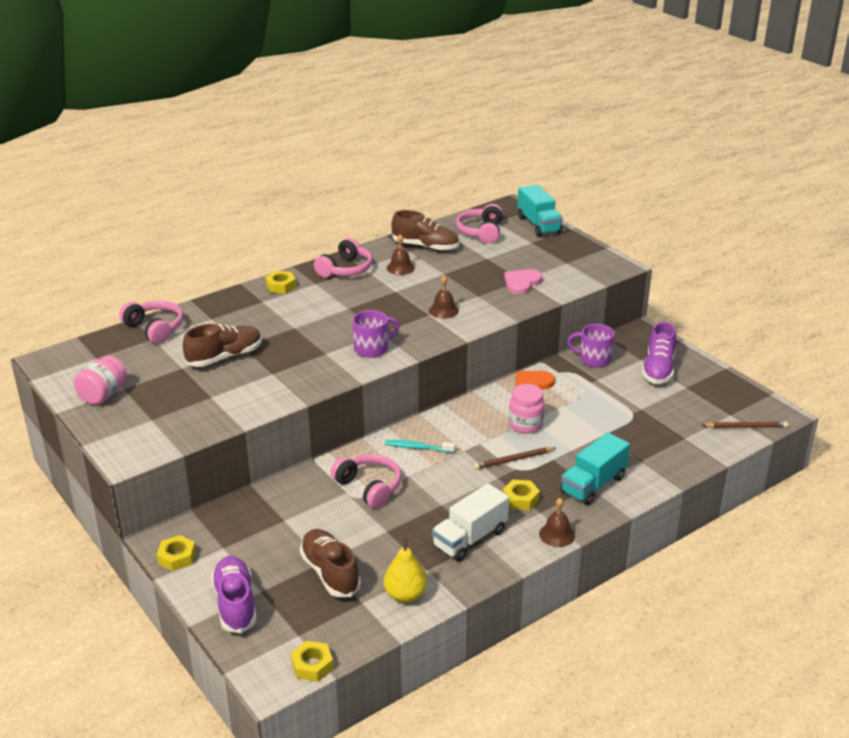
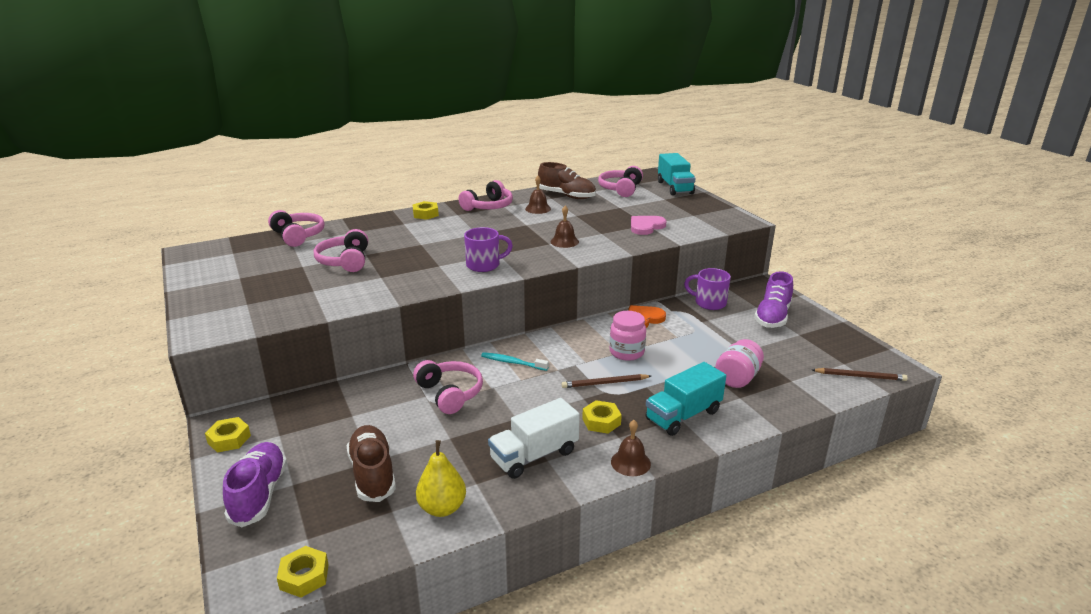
camera: 10 degrees right, 5 degrees down
(103, 395) = (218, 281): pink jar -> pink jar (737, 378)
(225, 357) = (345, 261): brown shoe -> pink headphones

